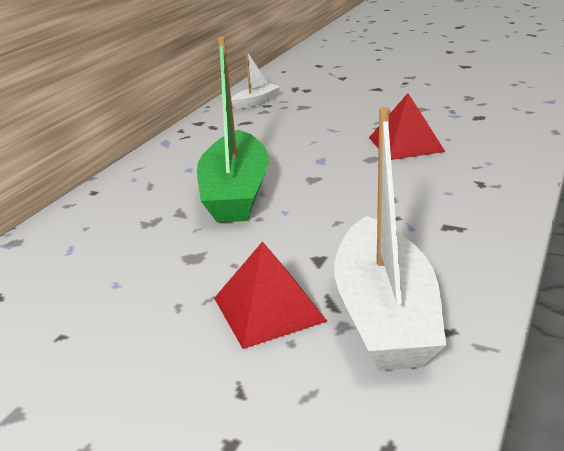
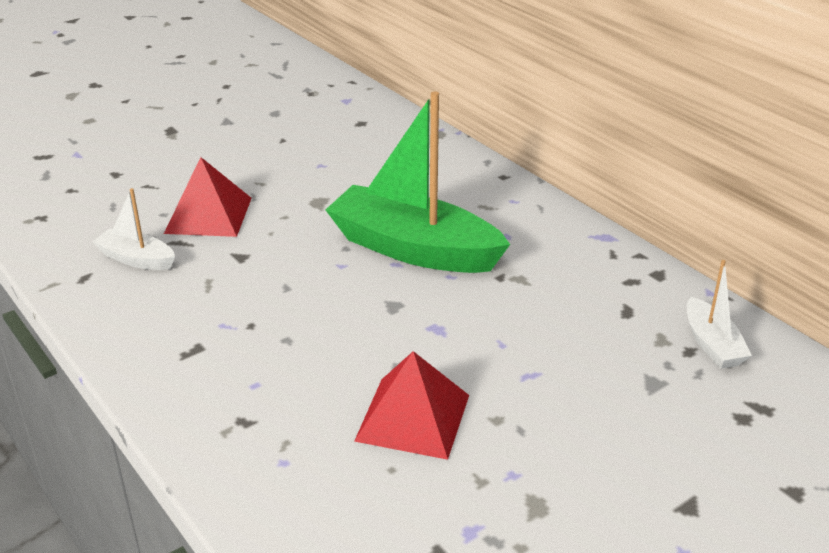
camera: 115 degrees right, 5 degrees up
(384, 314) = (137, 259): white boat -> white boat, size x0.47

